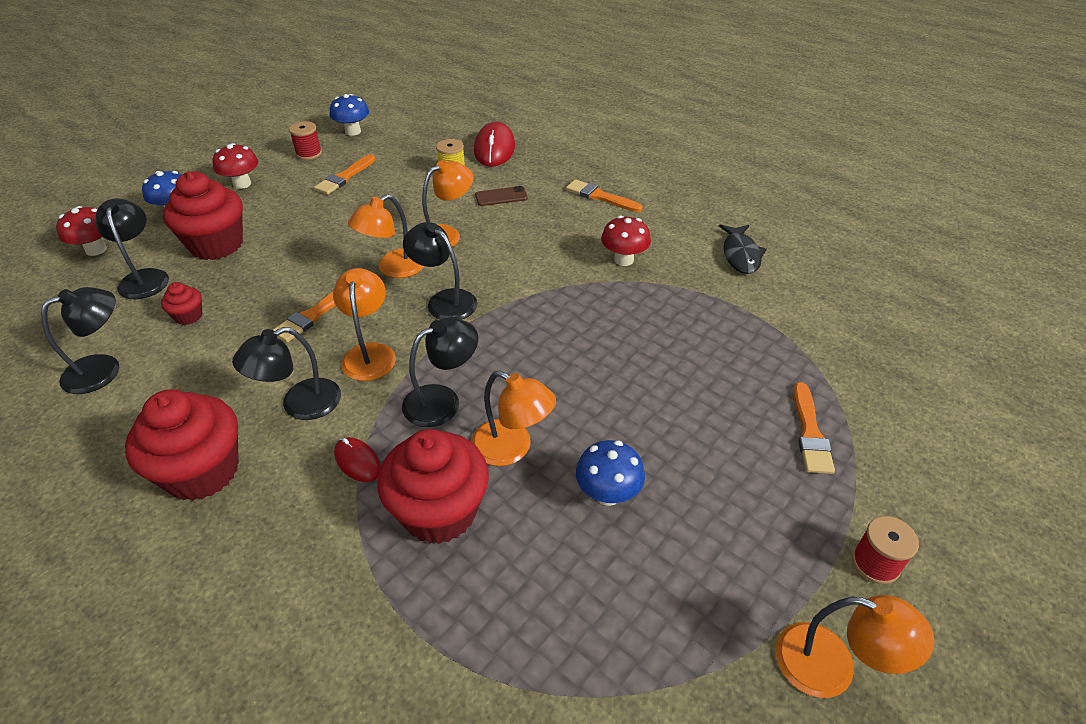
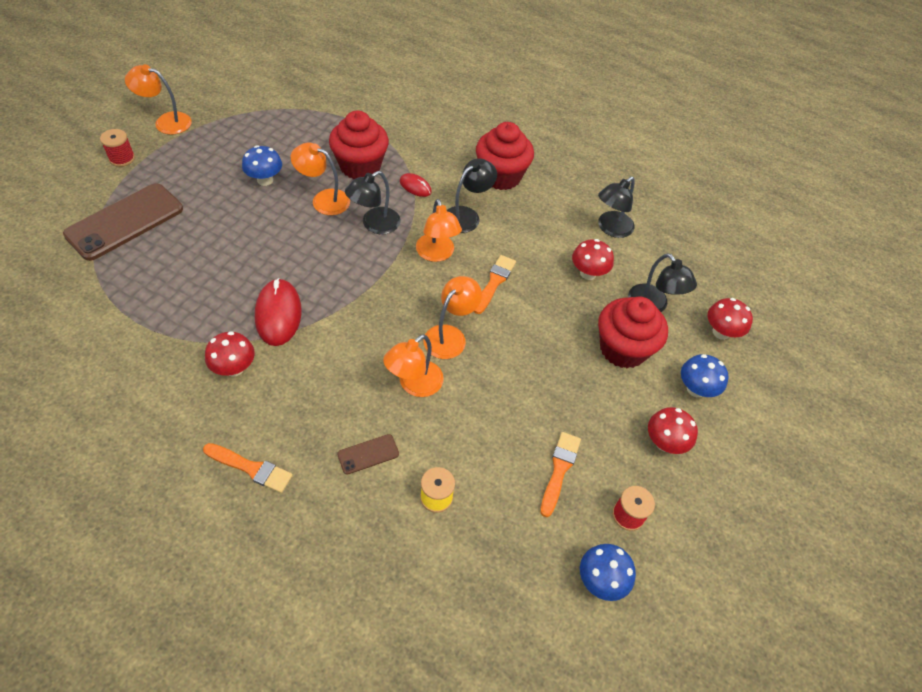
camera: 165 degrees right, 10 degrees up
(188, 316) = (588, 273): red cupcake -> red mushroom
(444, 300) = (395, 305): black lamp -> none
(494, 149) = (393, 561): red mouse -> red mouse (278, 314)
(740, 255) = (112, 387): black fish -> none
(810, 432) = (125, 222): orange brush -> brown phone

